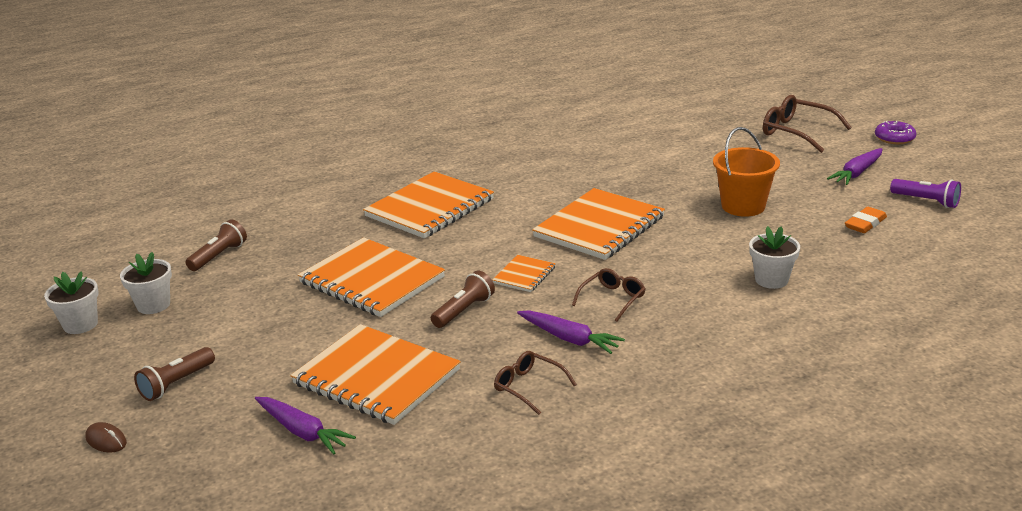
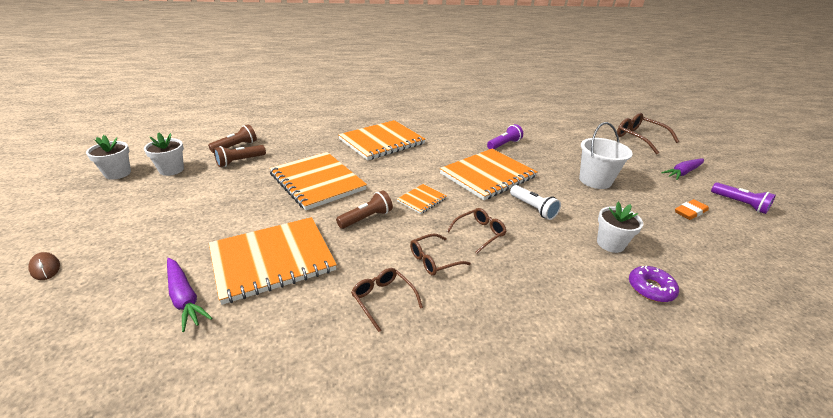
camera: 10 degrees right, 5 degrees up
(176, 384) = (134, 231): brown flashlight -> brown flashlight (239, 161)
(376, 377) = (272, 260): orange notebook -> orange notebook turned 75 degrees counterclockwise
(569, 338) = (434, 260): purple carrot -> brown glasses
(608, 178) = (504, 144): none -> purple flashlight
(670, 258) = (533, 208): none -> white flashlight
(743, 206) = (595, 180): orange bucket -> white bucket
(894, 138) = (710, 154): purple donut -> purple donut (650, 288)

